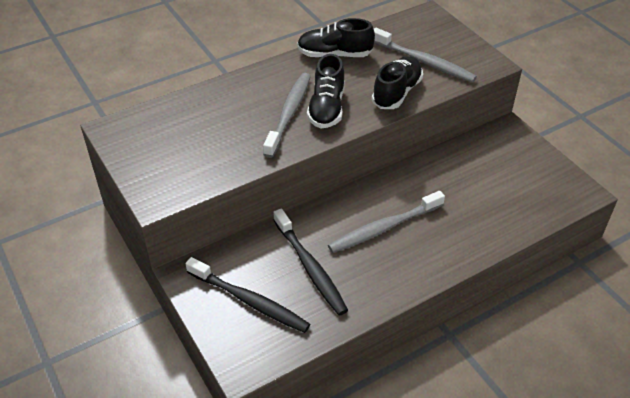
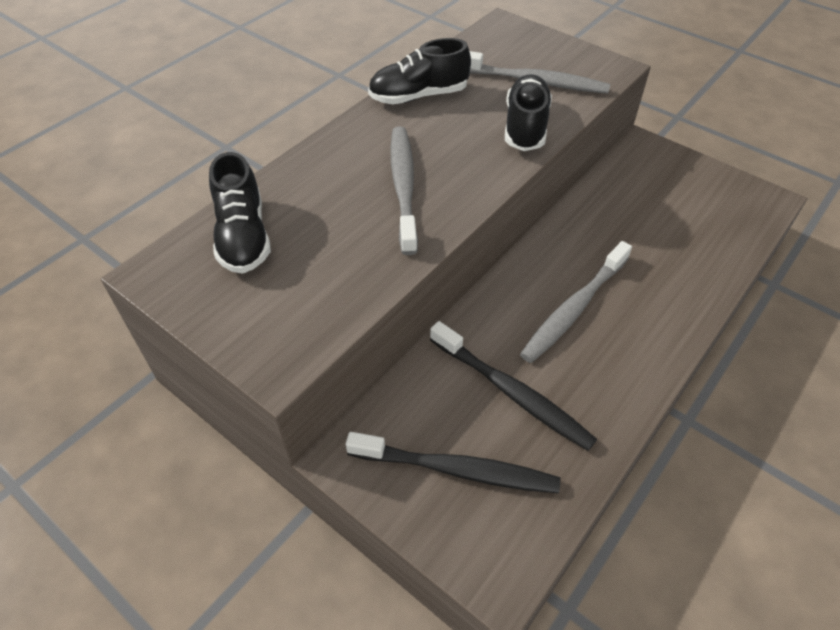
camera: 20 degrees left, 5 degrees up
(326, 108) = (449, 167): black shoe -> black shoe (243, 236)

